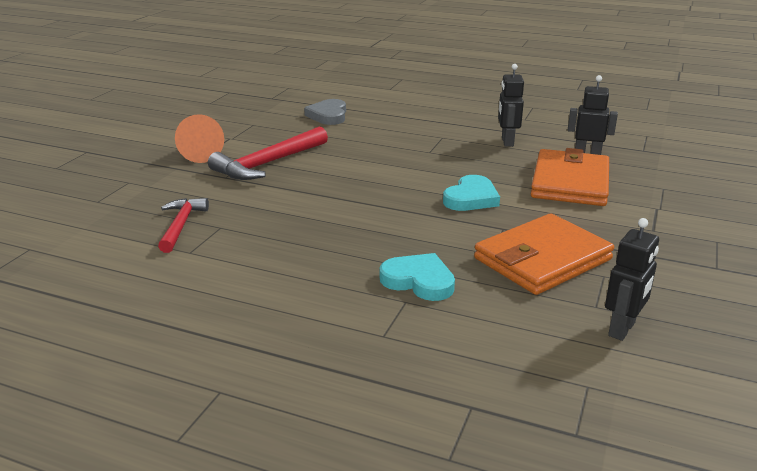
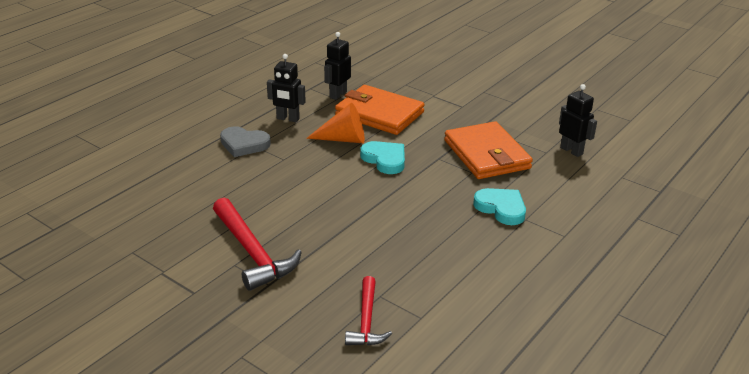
camera: 75 degrees left, 5 degrees up
(181, 225) = (366, 320): red hammer -> red hammer turned 105 degrees counterclockwise
(201, 153) = (193, 296): orange cone -> orange cone (343, 139)
(328, 115) = (148, 198): grey heart -> grey heart (244, 144)
(419, 281) = (501, 208): turquoise heart -> turquoise heart turned 90 degrees clockwise

